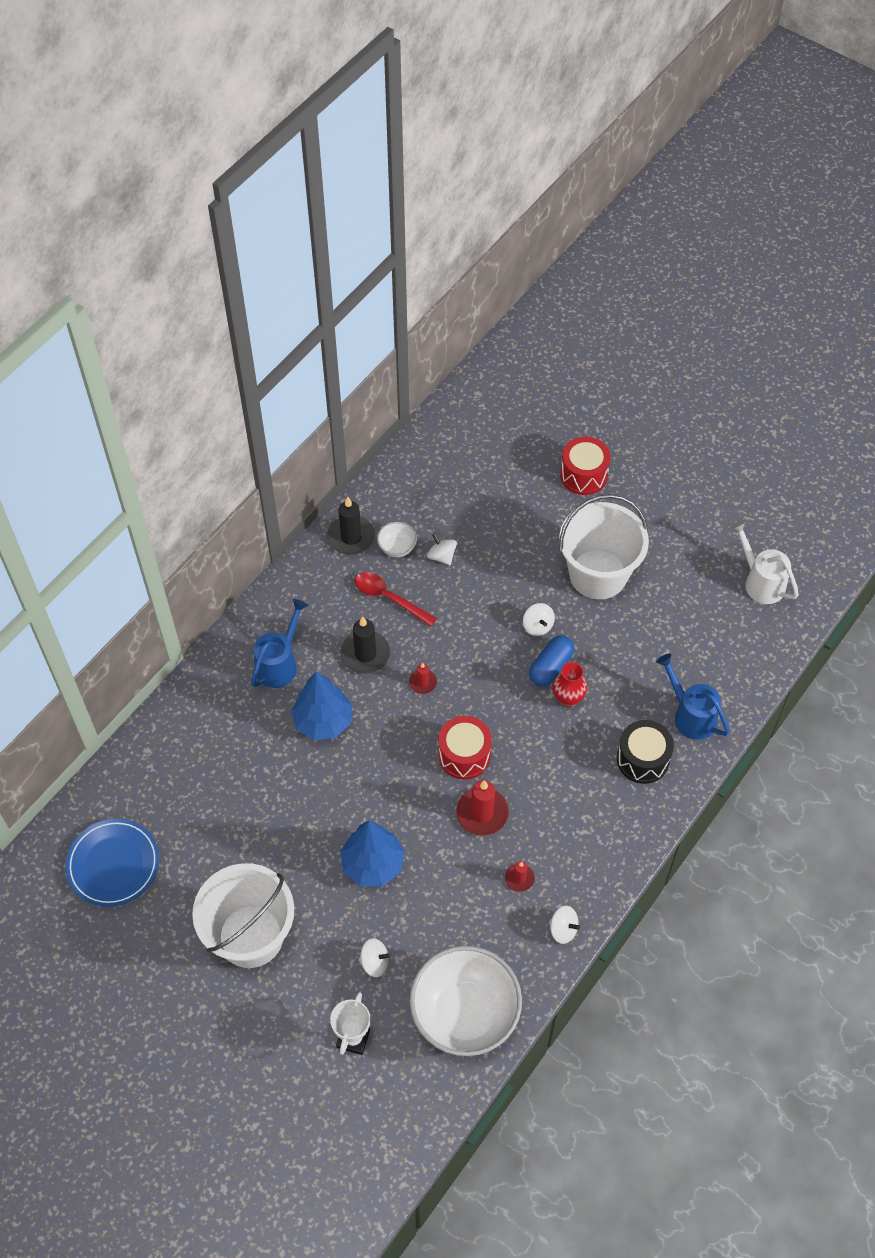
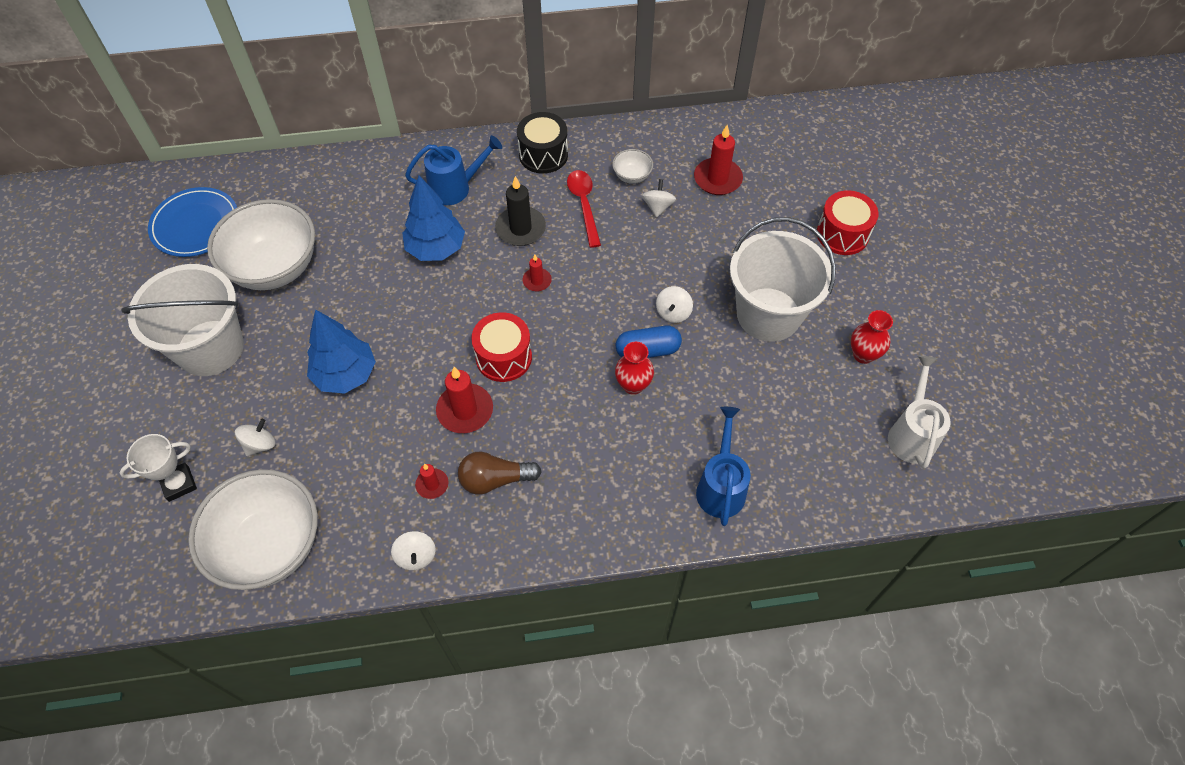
camera: 45 degrees right, 0 degrees up
(220, 839) = (275, 267): none -> white bowl
(351, 537) = (607, 145): black candle -> none
(374, 962) = (260, 444): white spinning top -> white spinning top turned 105 degrees counterclockwise
(458, 500) = (717, 179): none -> red candle
(554, 838) = (495, 479): none -> brown light bulb
(642, 759) = (638, 485): black drum -> black drum (543, 155)
(682, 552) = (863, 354): none -> red vase

